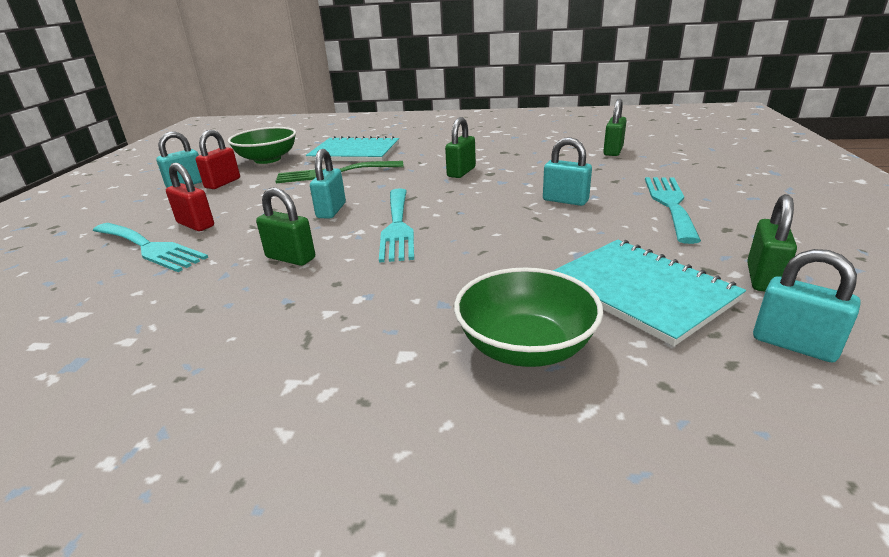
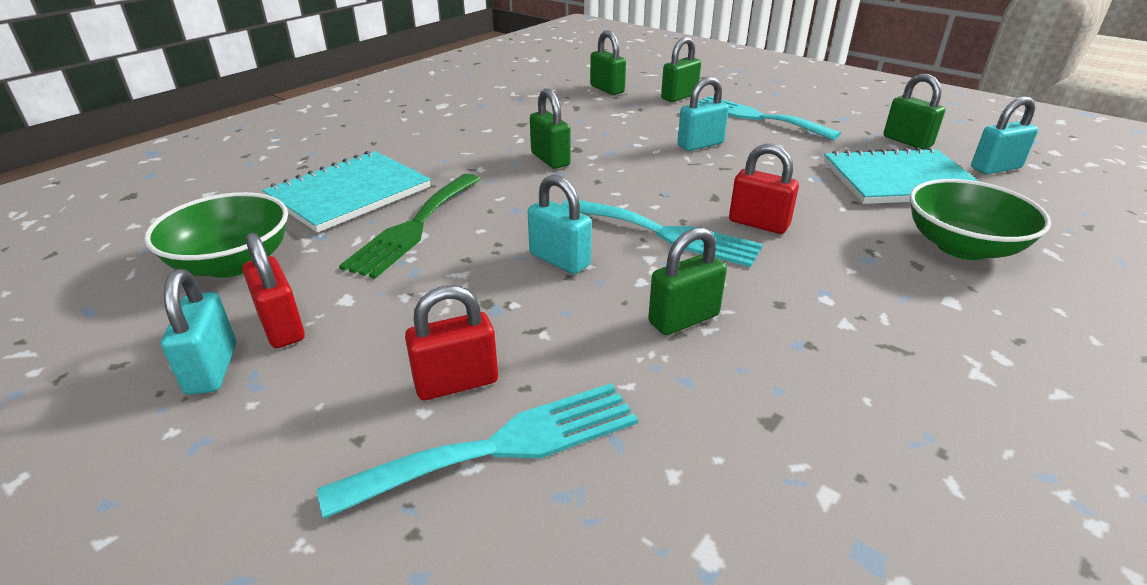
camera: 60 degrees left, 5 degrees up
(451, 250) = (758, 223): none -> red padlock
(651, 171) = (679, 97): none -> green padlock

